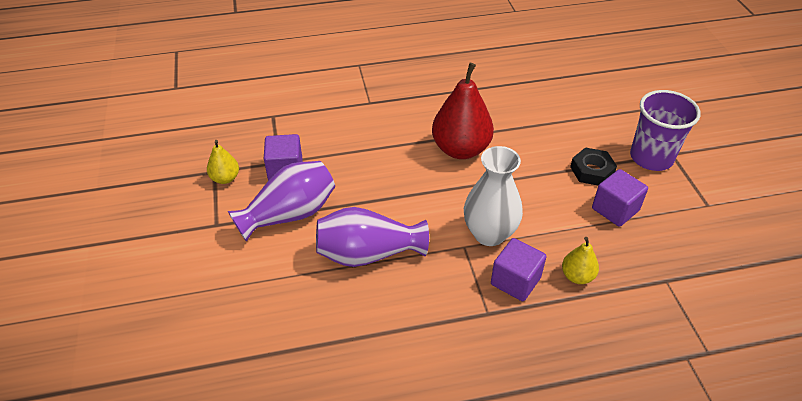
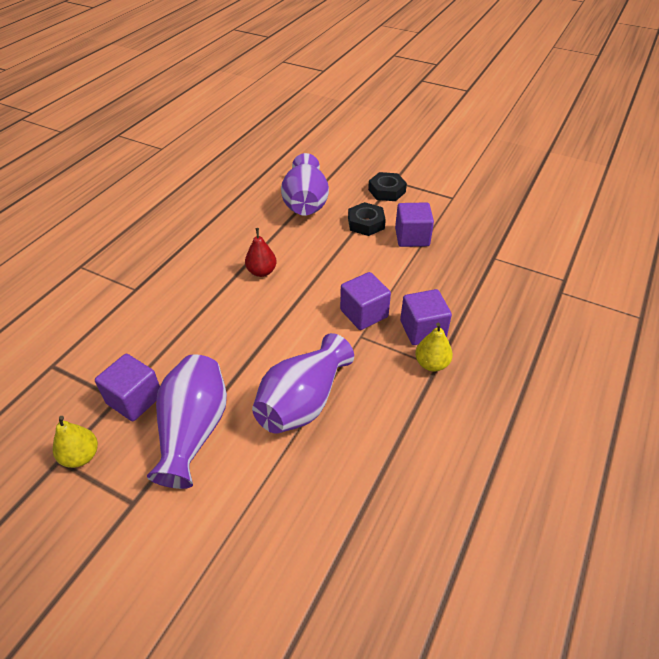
camera: 50 degrees left, 0 degrees up
(461, 149) = (261, 272): red pear -> red pear, size x0.50
(489, 234) = (364, 313): white vase -> purple cube
(565, 121) = (305, 203): none -> purple vase
(577, 276) = (450, 295): yellow pear -> yellow pear (431, 364)
(651, 157) = (386, 191): purple cup -> black nut

